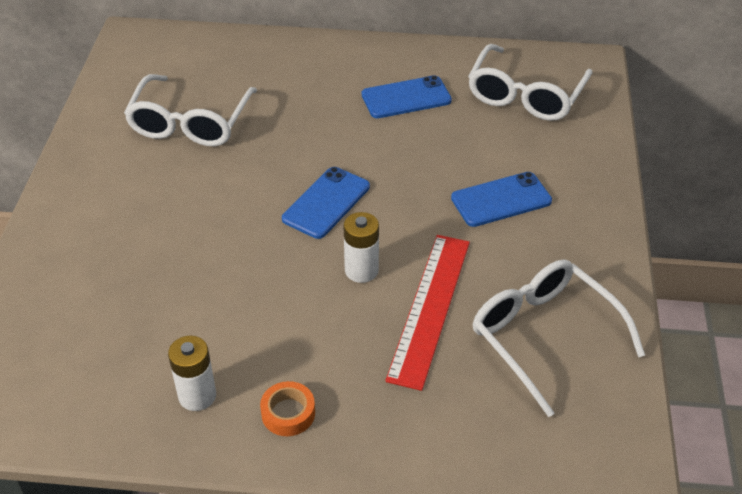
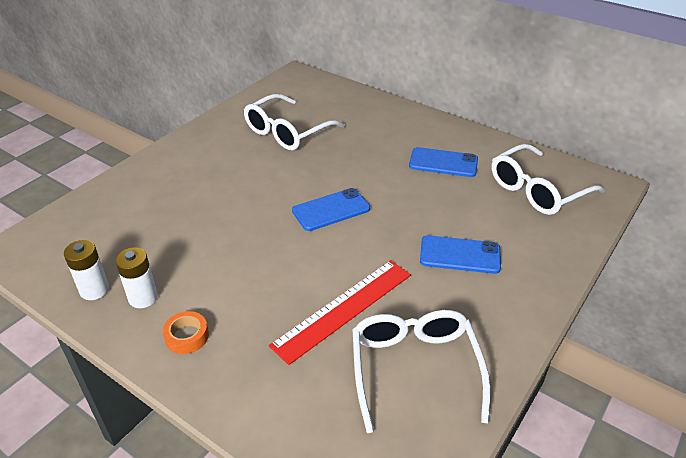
camera: 30 degrees right, 5 degrees down
(361, 270) = (317, 263): white battery -> white battery (94, 290)

